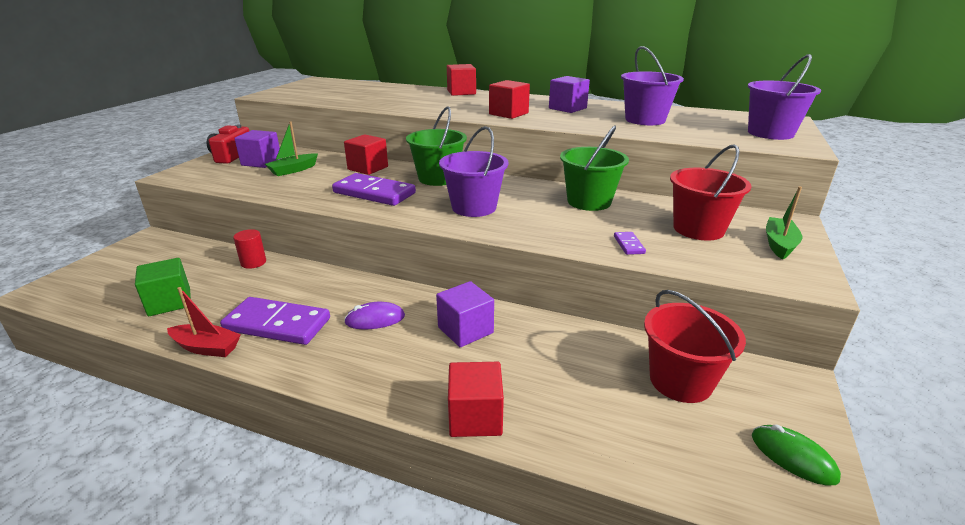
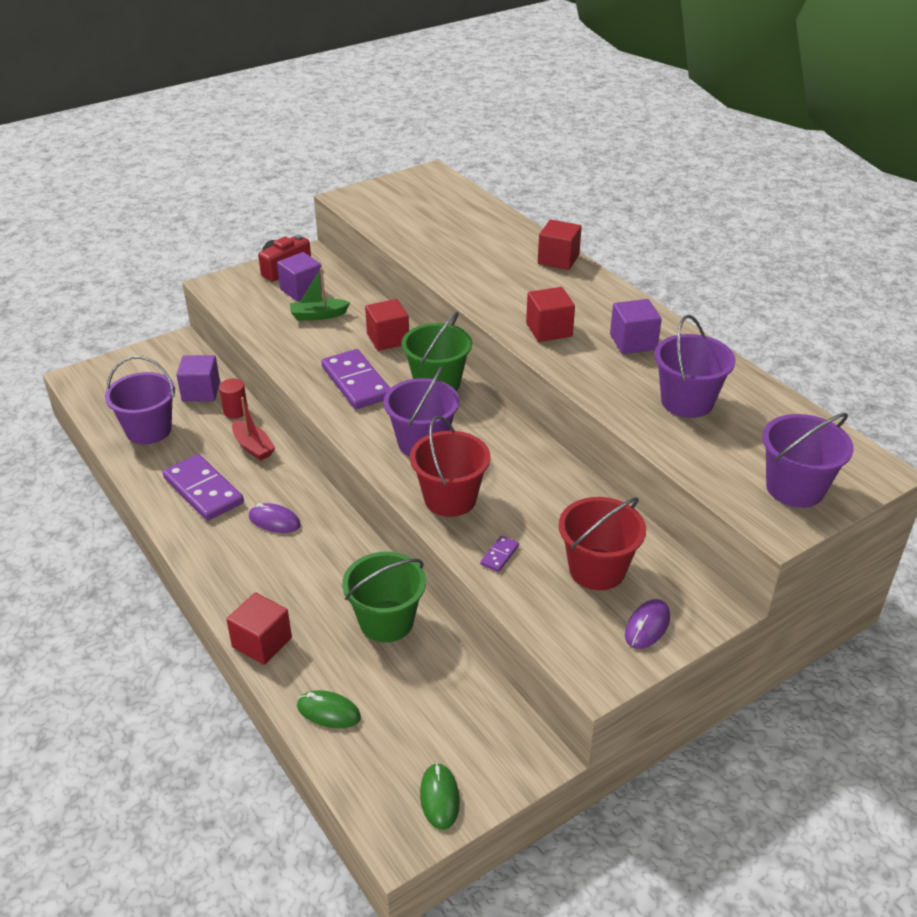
camera: 35 degrees right, 10 degrees up
(169, 302) = (149, 430): green cube -> purple bucket
(206, 347) = (144, 490): red boat -> red boat (253, 447)
(465, 330) = (331, 567): purple cube -> purple cube (201, 391)
(589, 201) = (542, 483): green bucket -> green bucket (386, 621)
(611, 442) = (328, 711): none -> green mouse
(680, 381) = (441, 701): red bucket -> red bucket (450, 499)
(779, 244) = (647, 626): green boat -> purple mouse

